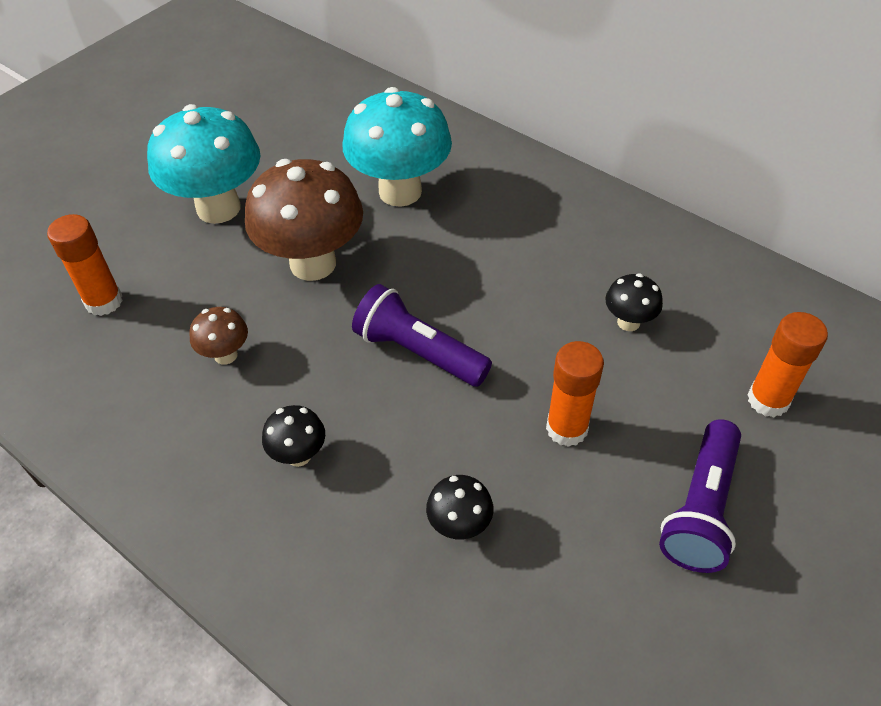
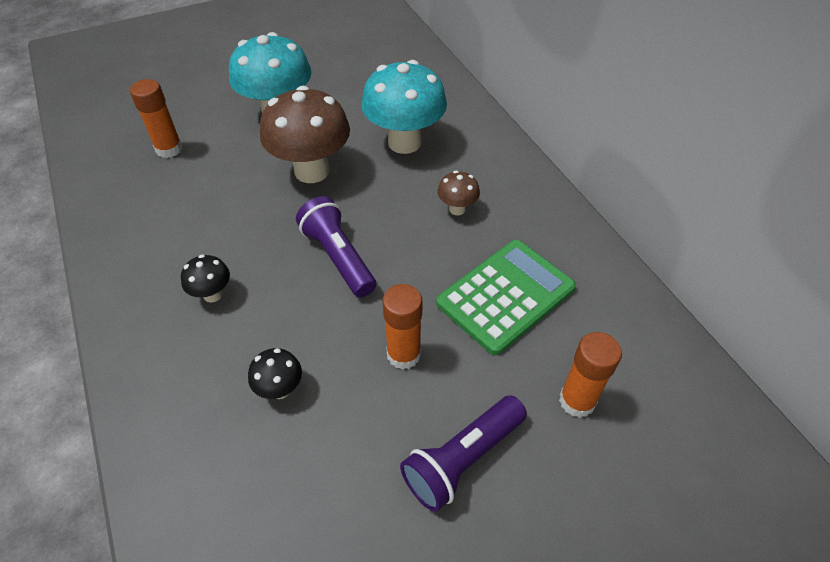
camera: 25 degrees right, 0 degrees up
(226, 355) = (215, 210): brown mushroom -> brown mushroom (457, 209)
(628, 322) = (506, 296): black mushroom -> green calculator

